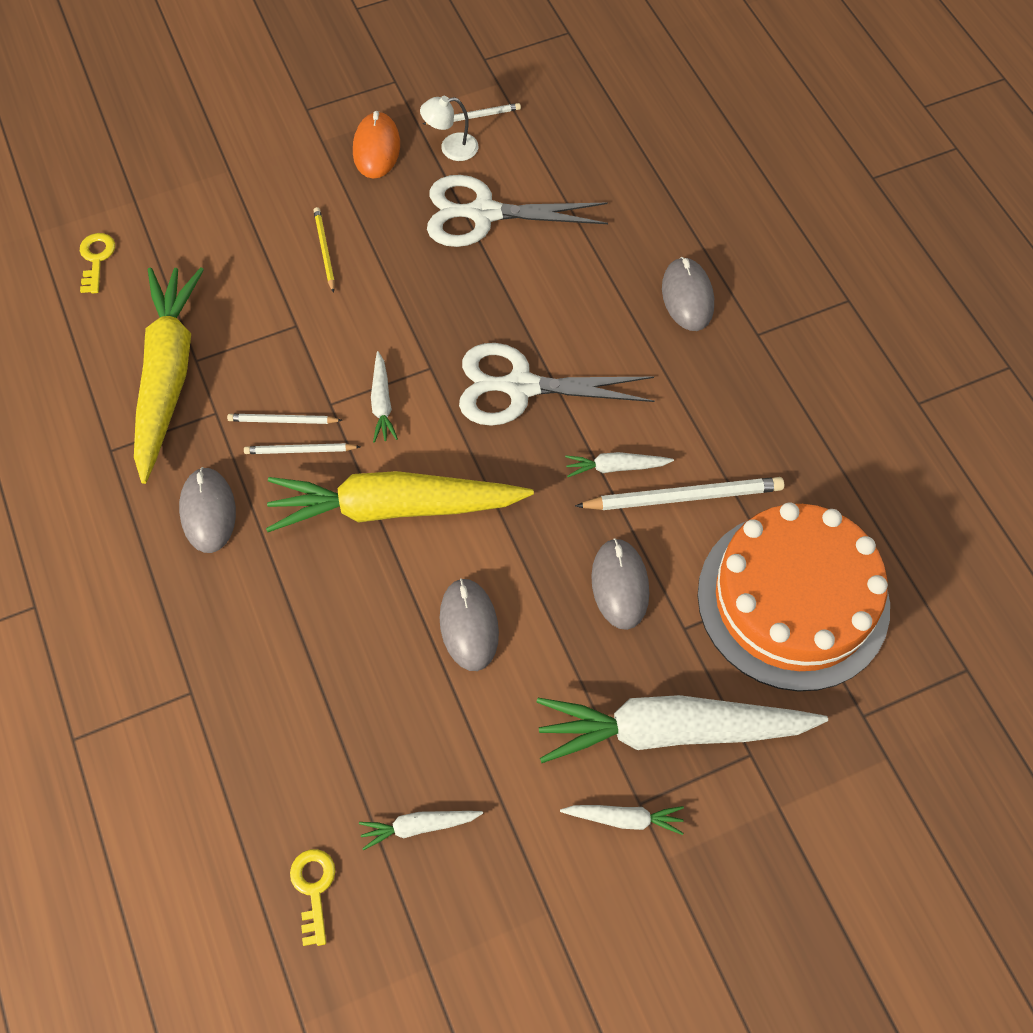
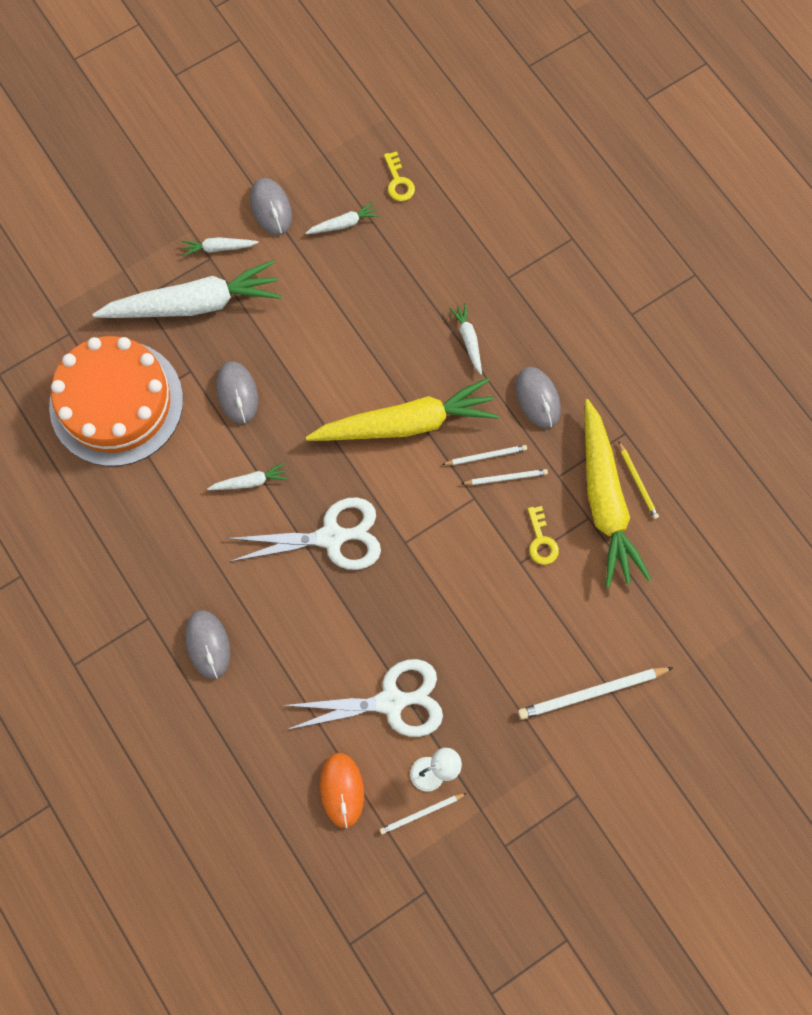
camera: 170 degrees right, 10 degrees up
(96, 259) = (702, 597): yellow key -> yellow key (541, 541)
(324, 250) = (517, 639): yellow pencil -> yellow pencil (638, 482)
(376, 148) = (501, 759): orange mouse -> orange mouse (342, 790)
(382, 403) = (435, 505): white carrot -> white carrot (468, 340)
(469, 626) = (336, 349): grey mouse -> grey mouse (271, 208)
(683, 497) = (198, 467): white pencil -> white pencil (592, 693)

